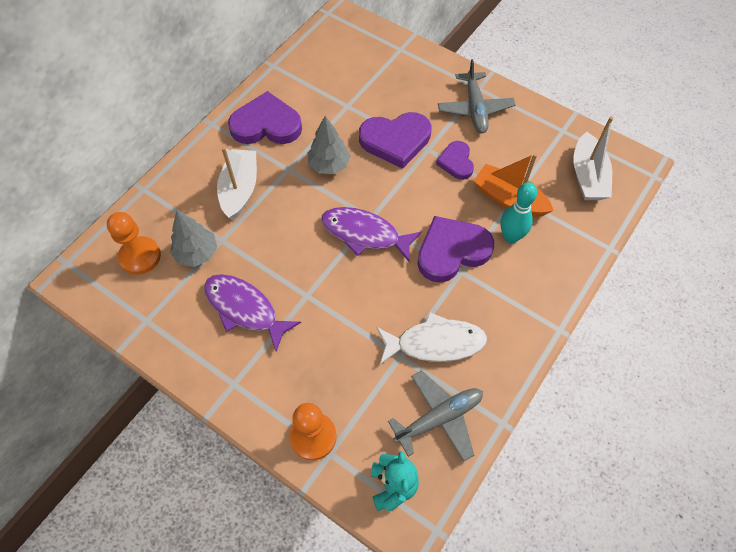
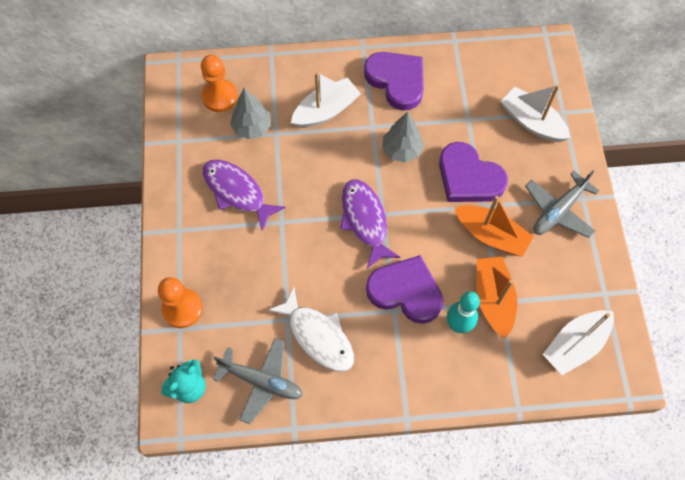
camera: 50 degrees right, 5 degrees up
(245, 309) = (237, 192): purple fish -> purple fish turned 45 degrees counterclockwise
(389, 71) = (531, 122): none -> white boat
(456, 162) = (491, 235): purple heart -> orange boat

